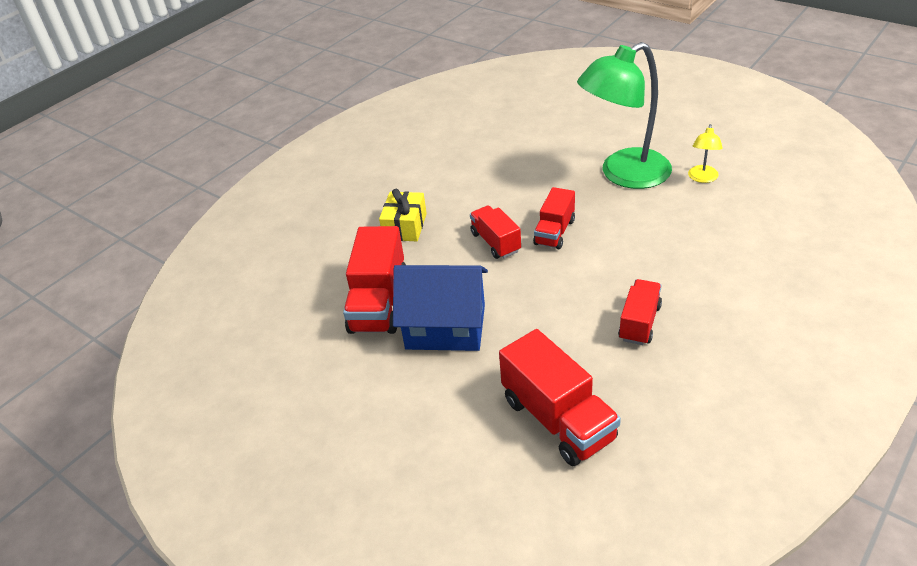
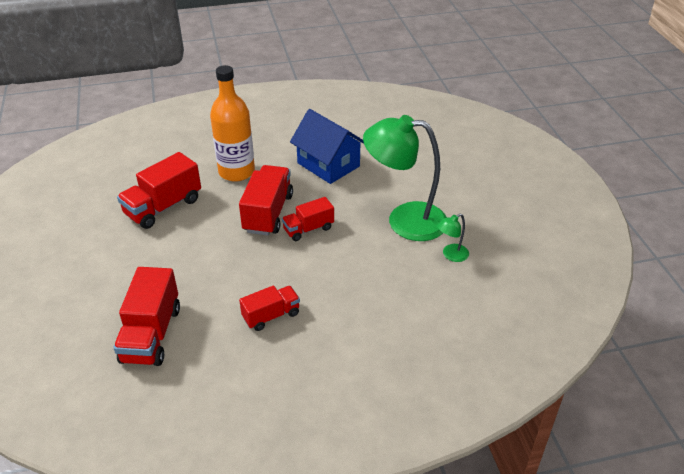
camera: 35 degrees right, 0 degrees up
(405, 226) = (236, 172): yellow gift -> orange bottle
(445, 327) = (174, 243): blue house -> blue house (328, 164)
(495, 242) = (268, 213): red truck -> red truck, size x1.63
(702, 178) = (451, 255): yellow lamp -> green lamp

